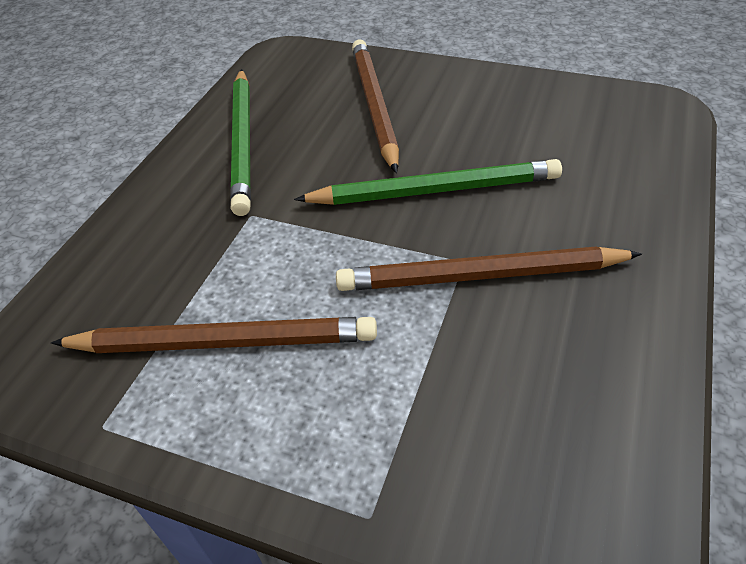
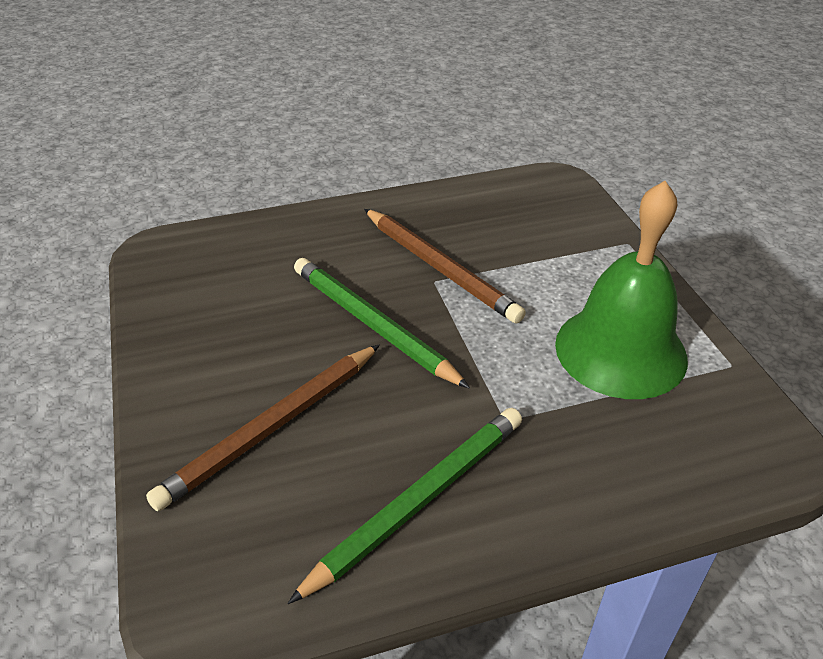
camera: 130 degrees left, 5 degrees down
(223, 342) = (620, 350): brown pencil -> green bell

